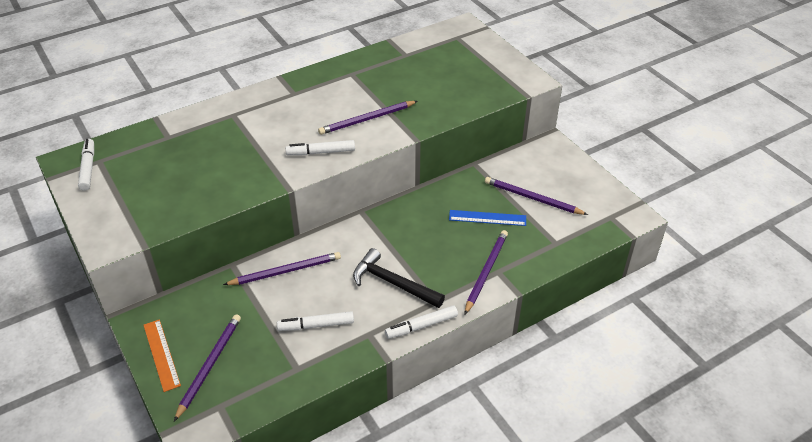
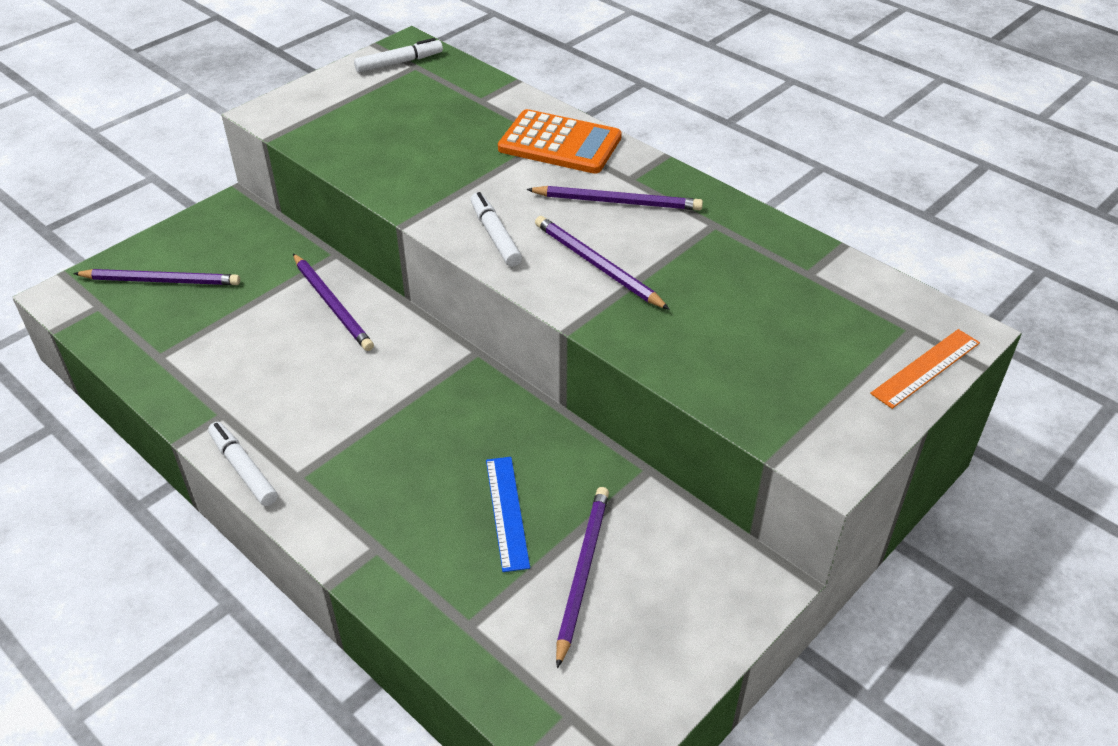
camera: 75 degrees right, 0 degrees up
(161, 354) = (178, 239): orange ruler -> orange ruler (926, 368)
(241, 112) = (560, 143): none -> orange calculator
(316, 325) = (235, 357): white marker -> none
(393, 283) = (328, 419): black hammer -> none
(486, 272) = (373, 531): purple pencil -> purple pencil (617, 202)

